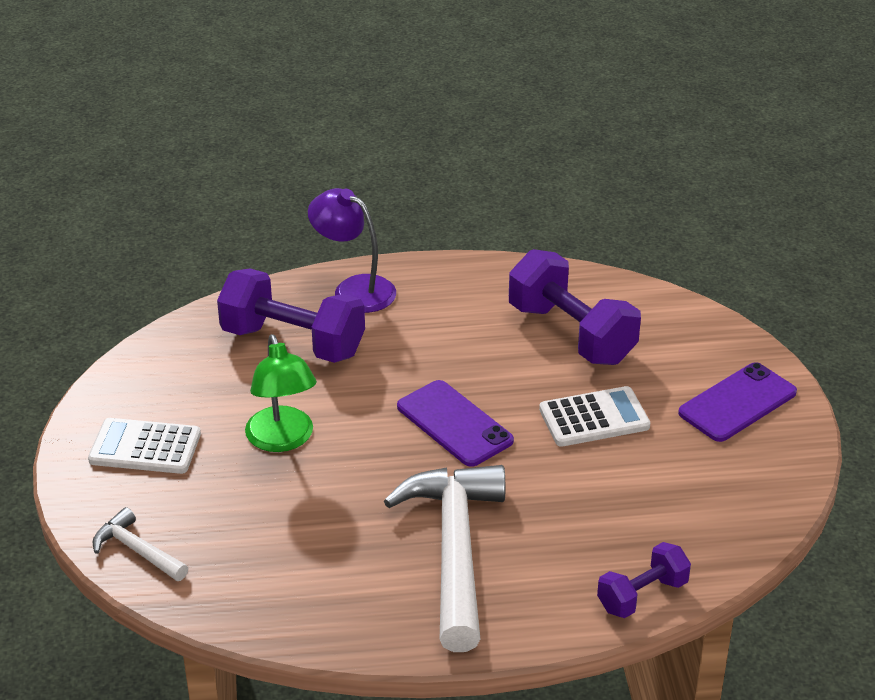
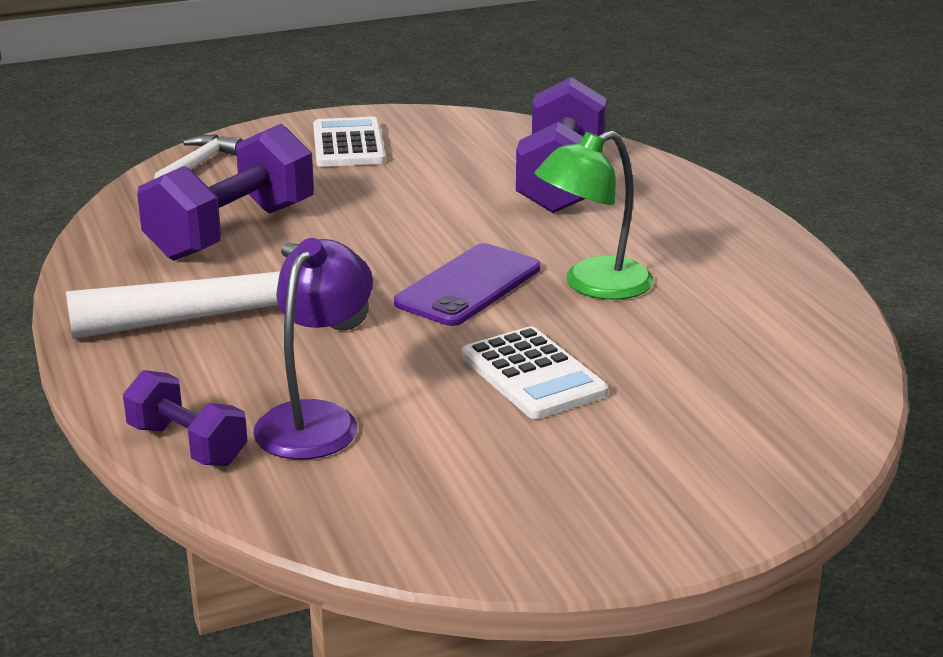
camera: 75 degrees right, 10 degrees down
(283, 440) = (391, 201): green lamp -> green lamp (593, 285)
(354, 289) = (685, 198): purple lamp -> purple lamp (316, 419)
(571, 334) = (706, 340): purple dumbbell -> purple dumbbell (232, 232)
(737, 403) = (639, 489): purple phone -> none

